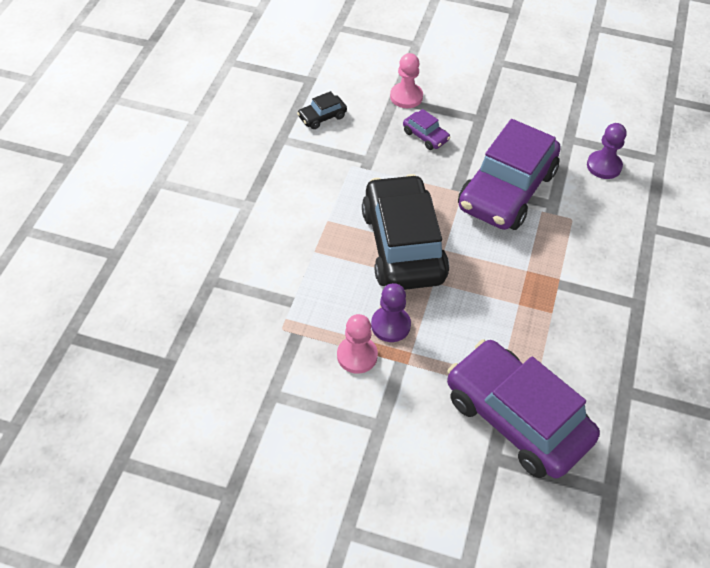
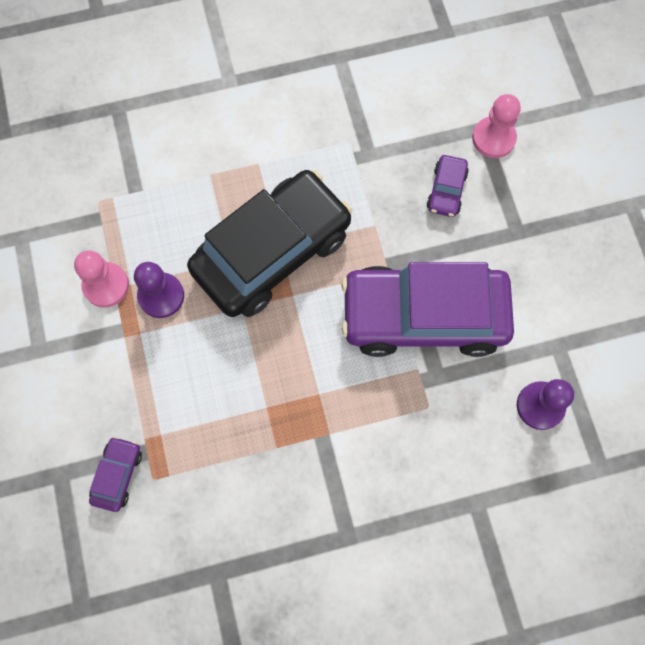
camera: 60 degrees right, 20 degrees up
(322, 117) = (399, 75): black car -> none
(516, 418) = (117, 475): purple car -> purple car, size x0.40

